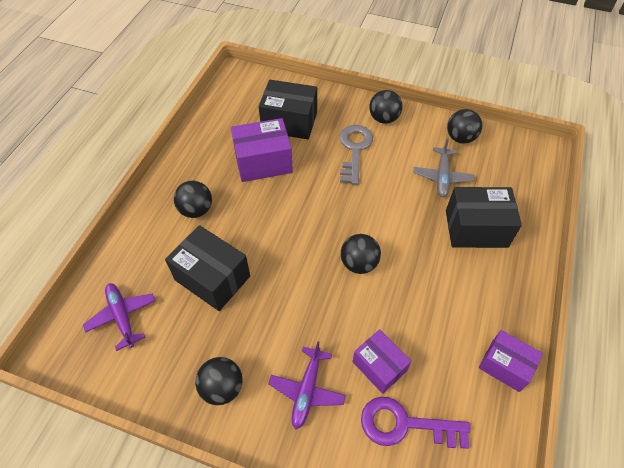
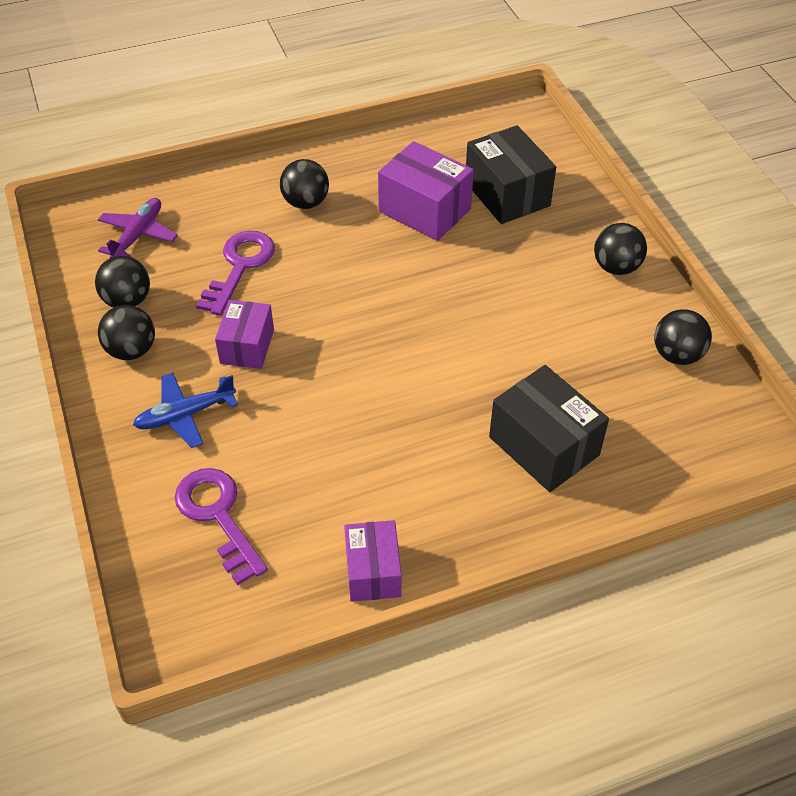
camera: 50 degrees right, 5 degrees down
(212, 278) = (240, 267): black box -> purple key
(307, 390) = (185, 415): purple plane -> blue plane
(354, 150) = (533, 271): grey key -> none
(359, 263) = (376, 367): black ball -> black ball (127, 301)
(379, 366) = (265, 457): purple box -> purple box (247, 346)
(442, 176) = (589, 371): grey plane -> none

